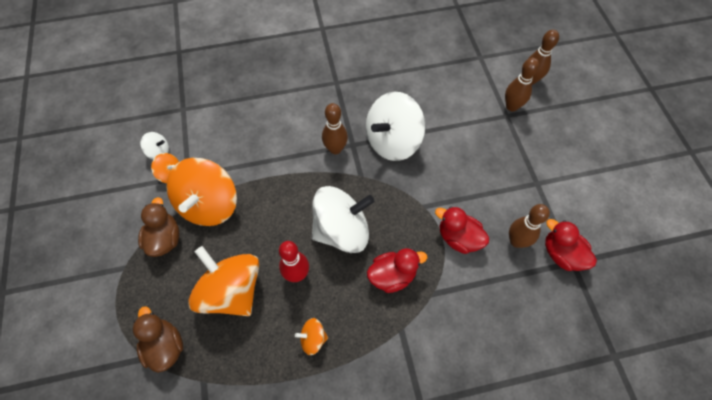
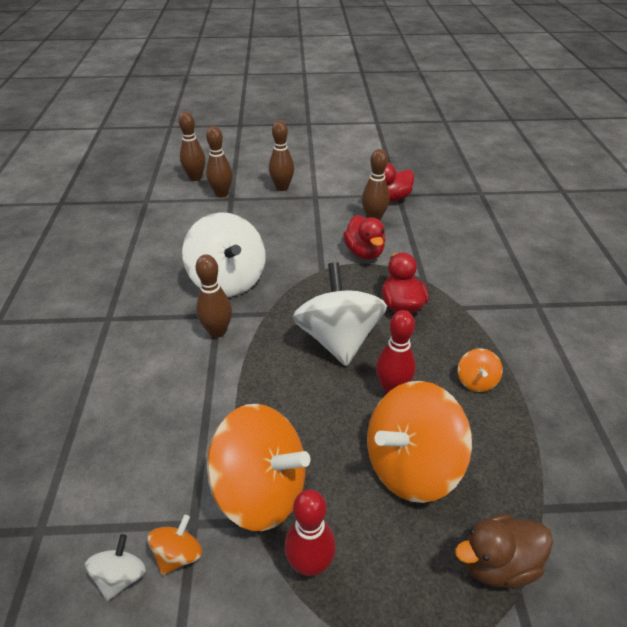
camera: 80 degrees left, 20 degrees down
(165, 239) = (310, 564): brown duck -> red bowling pin
(458, 238) = (364, 252): red duck -> red duck turned 60 degrees counterclockwise
(542, 152) = (282, 187): none -> brown bowling pin

